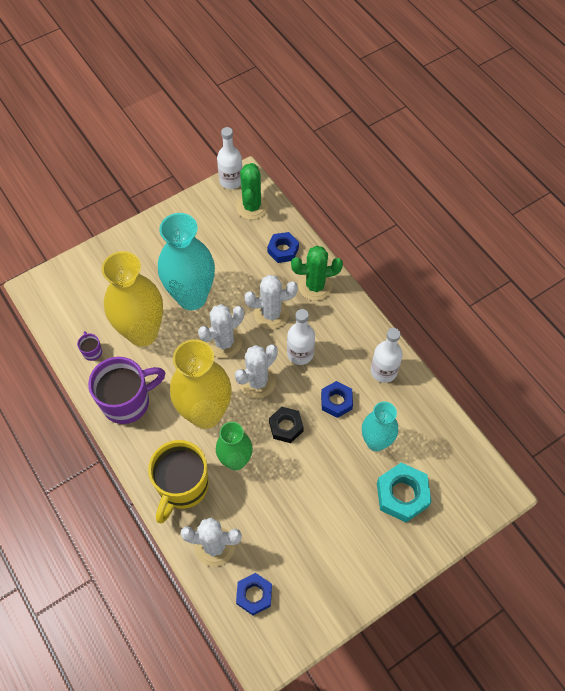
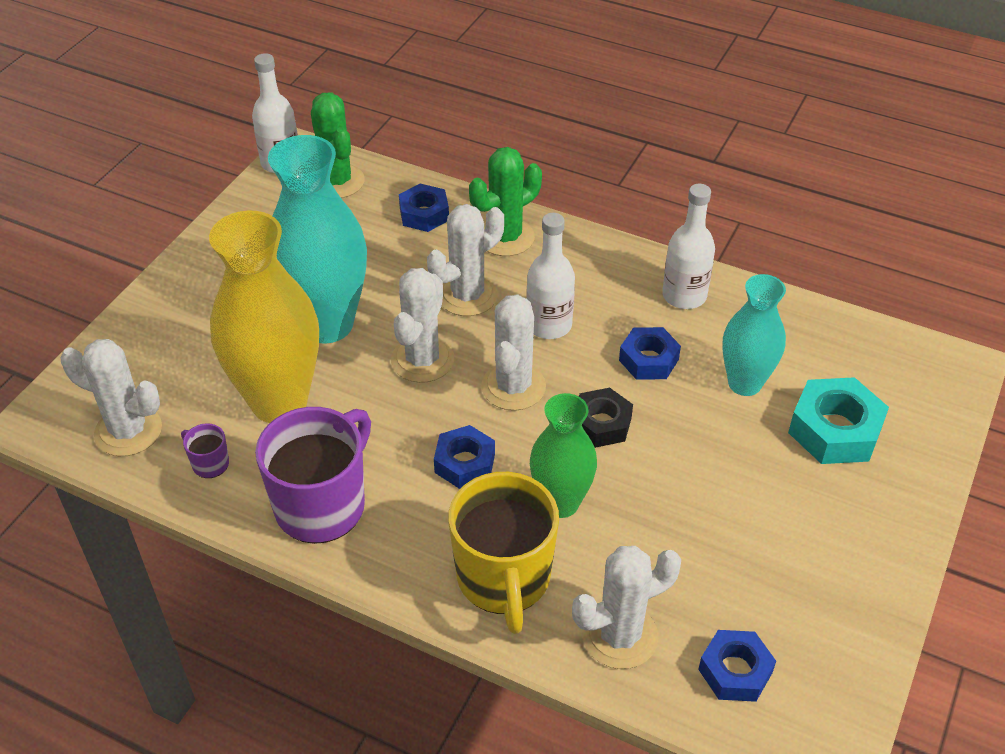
camera: 30 degrees left, 15 degrees down
(67, 314) = (128, 431): none -> white cactus
(206, 414) = (465, 463): yellow vase -> blue nut

